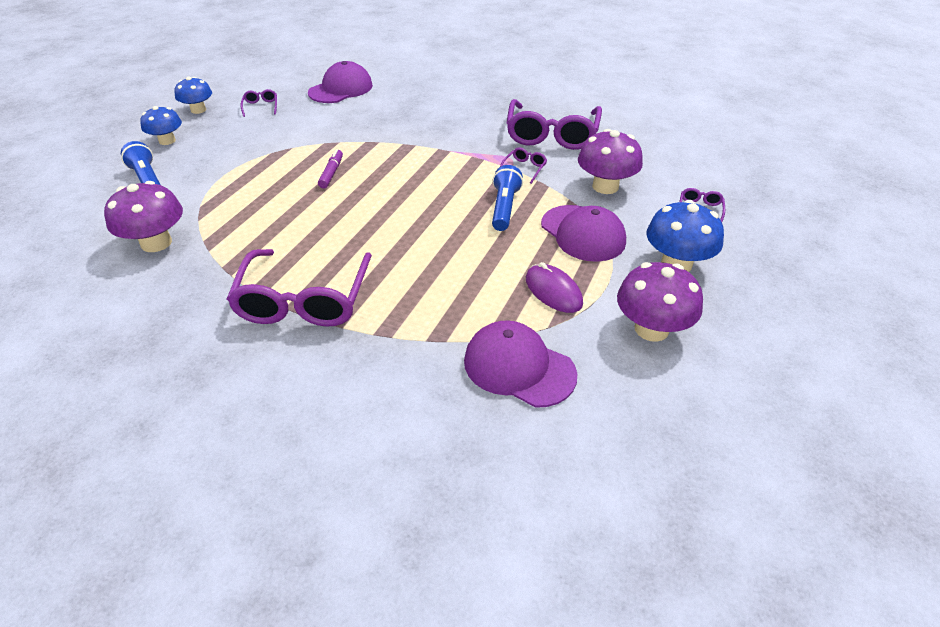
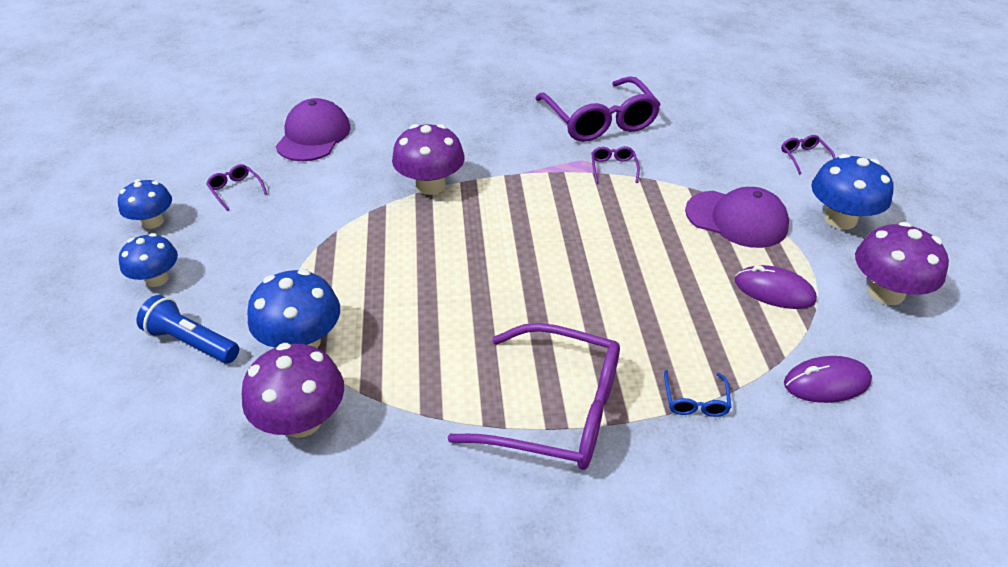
camera: 30 degrees left, 0 degrees up
(203, 202) = (302, 342): none -> blue mushroom
(304, 300) = (556, 410): purple glasses -> purple glasses turned 45 degrees counterclockwise
(331, 173) = (419, 246): purple marker -> none
(403, 335) = (695, 401): none -> blue glasses
(504, 208) = (640, 219): blue flashlight -> none
(518, 367) = (826, 383): purple cap -> purple mouse
(605, 186) = (705, 161): purple mushroom -> purple mushroom (430, 185)

